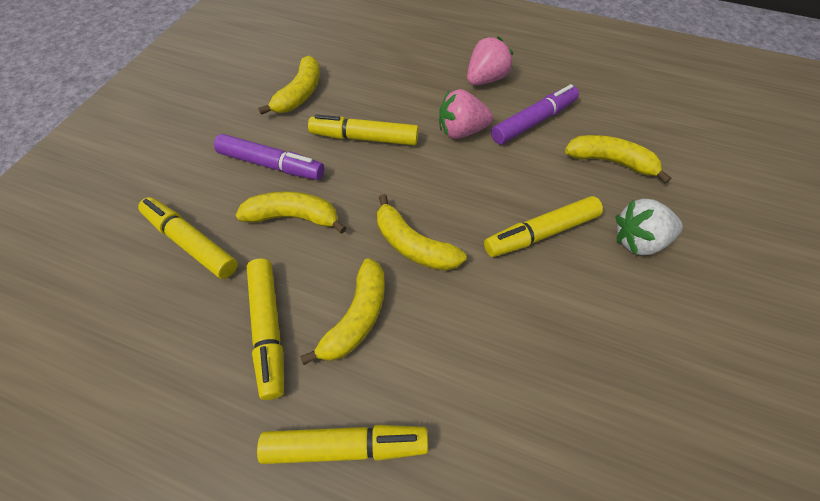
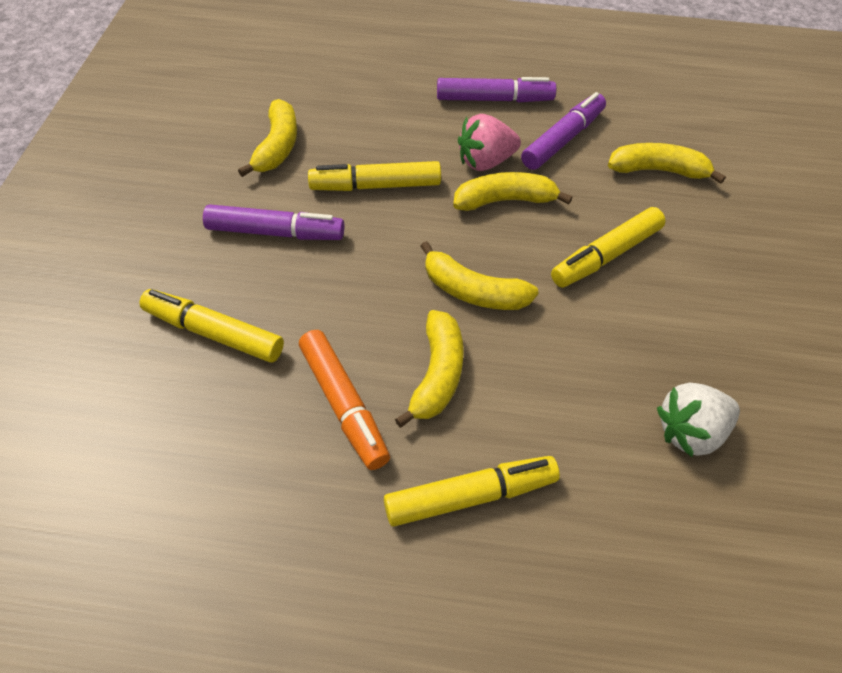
camera: 15 degrees left, 5 degrees down
(268, 329) = (343, 405): yellow marker -> orange marker
(294, 217) = (325, 285): yellow banana -> yellow banana (505, 200)
(485, 79) = (494, 99): pink strawberry -> purple marker
(638, 240) = (708, 246): white strawberry -> white strawberry (690, 433)

